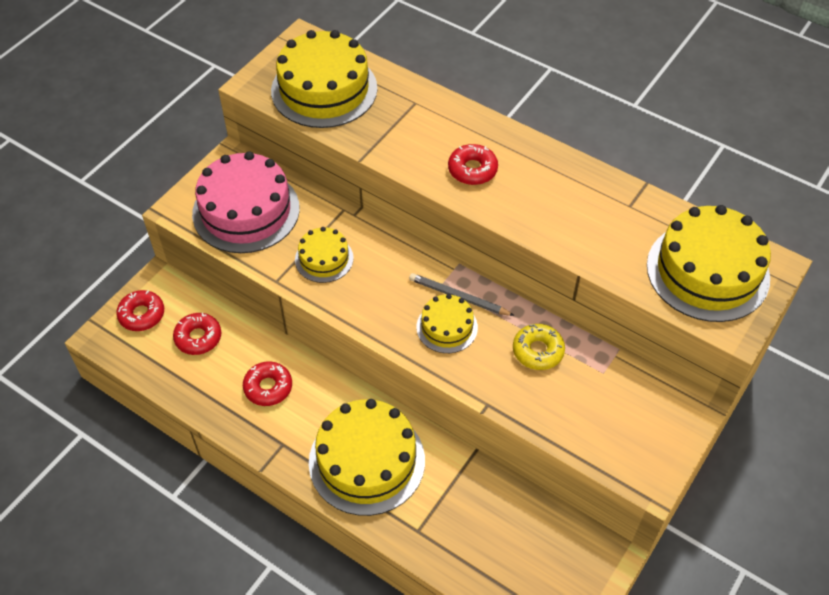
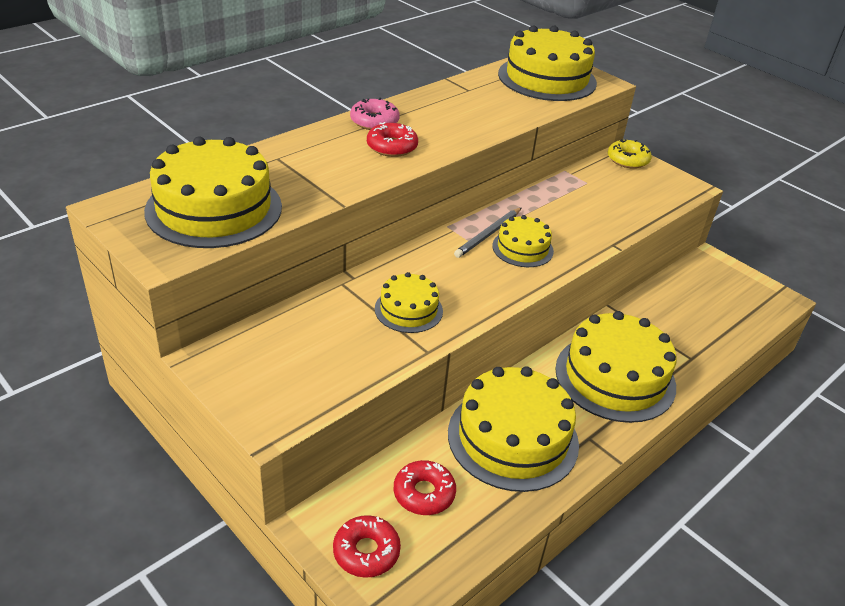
camera: 80 degrees left, 15 degrees down
(246, 211) = (306, 360): pink cake -> none
(268, 387) = (513, 438): red donut -> yellow cake
(514, 148) = (374, 121): none -> pink donut
(538, 351) = (559, 207): yellow donut -> yellow donut (627, 160)

